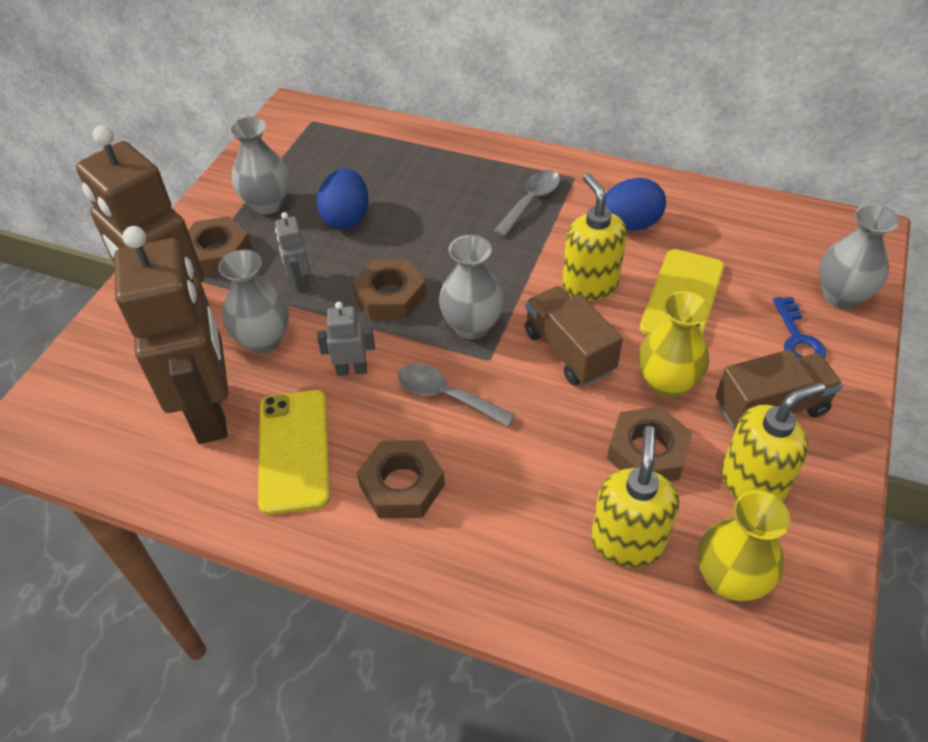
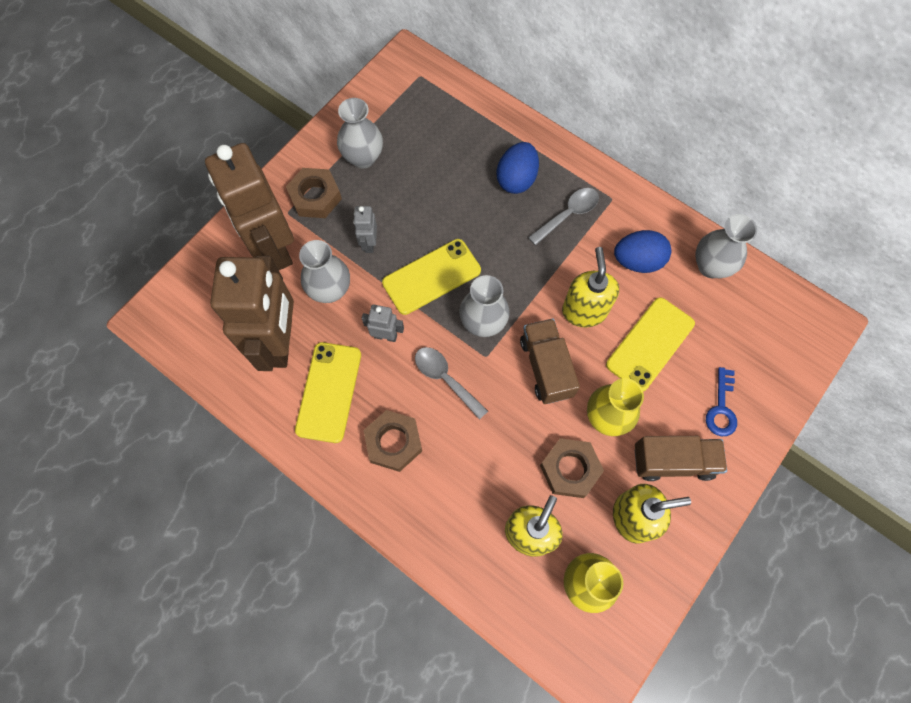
camera: 15 degrees right, 20 degrees up
(346, 218) = (420, 189): blue egg -> blue egg (516, 179)
(390, 296) = (431, 276): brown nut -> yellow phone
(841, 296) = (773, 380): grey vase -> grey vase (711, 266)

